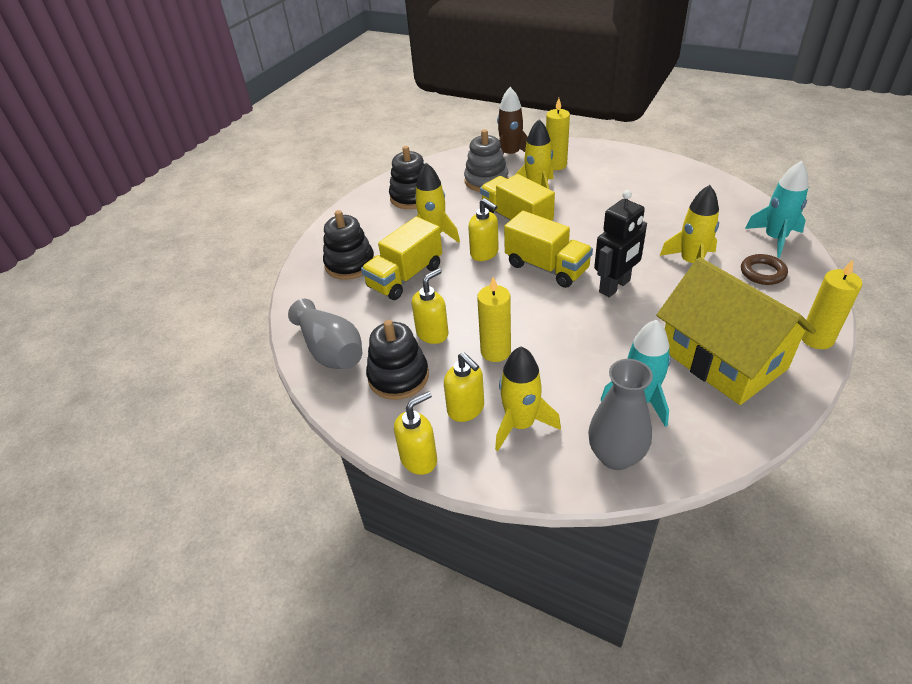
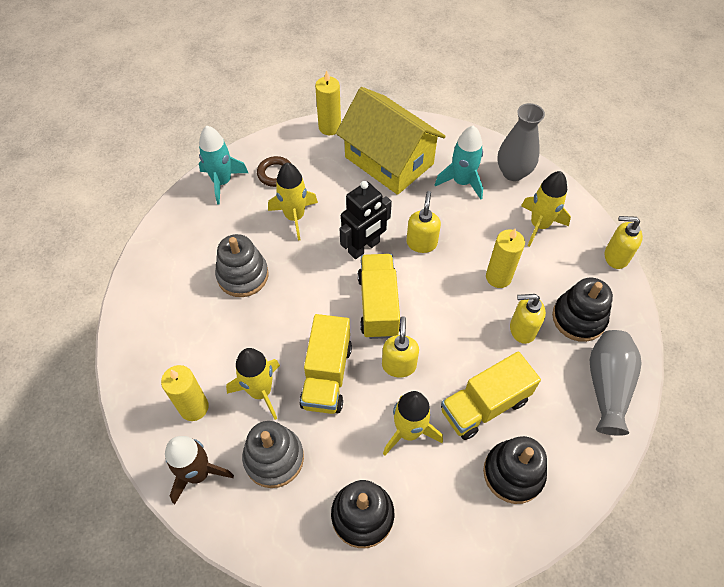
camera: 135 degrees left, 15 degrees up
(405, 277) = (484, 405): yellow truck -> yellow truck turned 150 degrees clockwise
(466, 409) = (559, 259): yellow soap dispenser -> yellow soap dispenser (421, 243)
(615, 286) = (364, 247): black robot -> black robot turned 135 degrees clockwise
(648, 215) = (243, 275): none -> grey stacking toy
(722, 359) = (389, 160): yellow house -> yellow house turned 60 degrees counterclockwise

